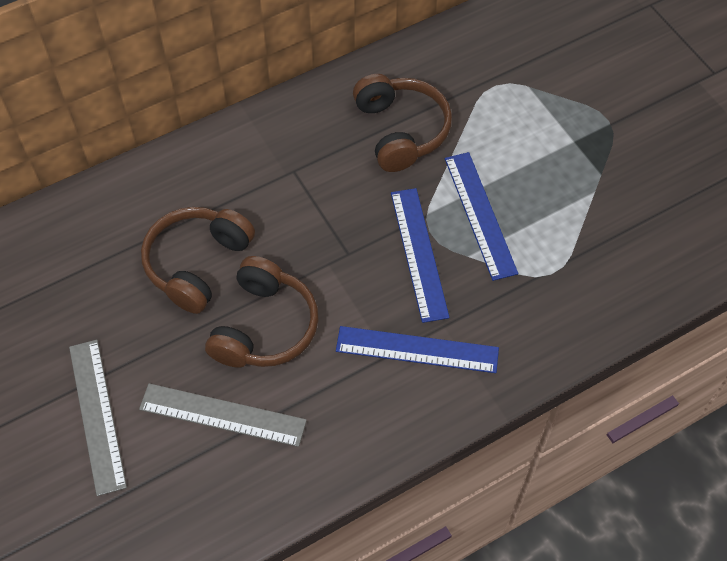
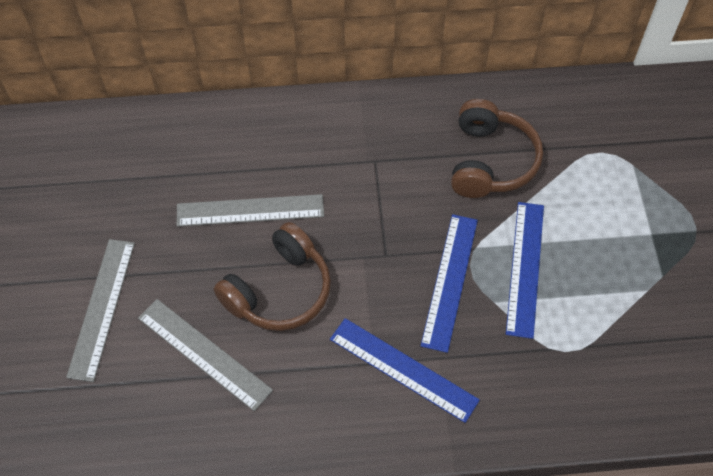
camera: 25 degrees right, 0 degrees up
(197, 264) = (250, 210): brown headphones -> grey ruler

